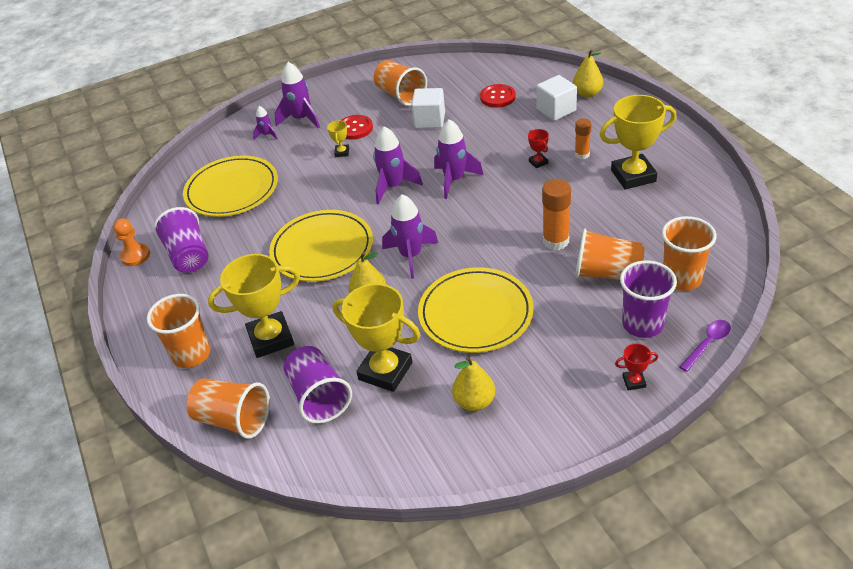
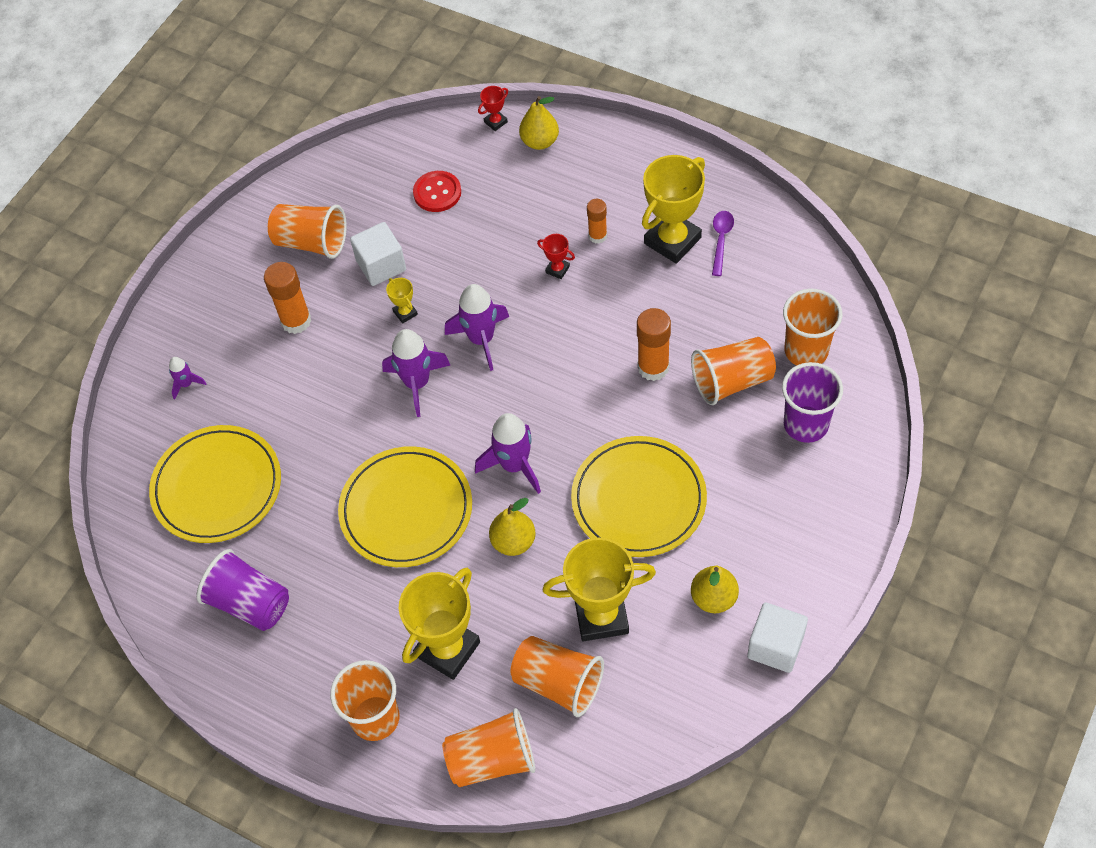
camera: 35 degrees left, 15 degrees up
(135, 256) = (181, 639): orange pawn -> none
(301, 119) = (211, 338): purple rocket -> none
(319, 397) = (558, 683): purple cup -> orange cup
(342, 152) = (311, 364): yellow trophy -> yellow trophy (405, 313)
(355, 128) = (296, 321): red button -> orange glue stick
(556, 110) = (521, 183): white cube -> white cube (775, 646)
(634, 382) = (840, 493): red trophy -> red trophy (495, 122)
(708, 343) = (877, 414): purple spoon -> purple spoon (721, 240)

